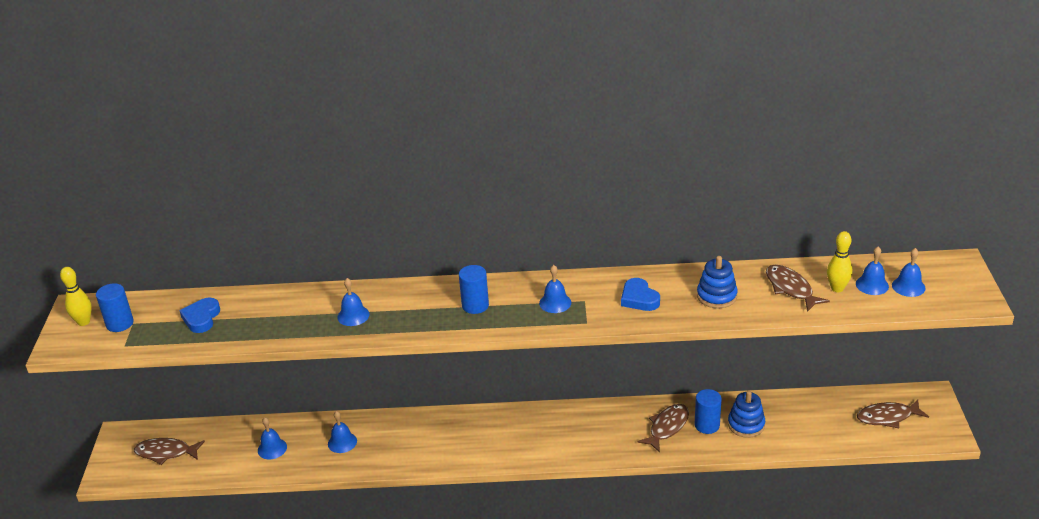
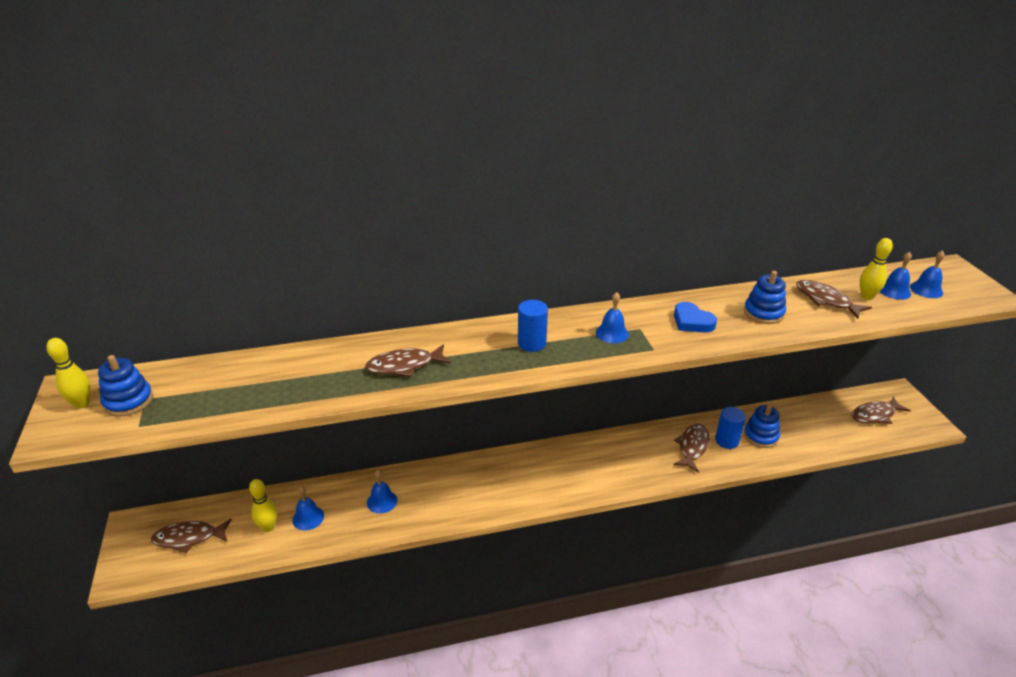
camera: 15 degrees left, 0 degrees up
(120, 323) = (128, 401): blue cylinder -> blue stacking toy
(201, 318) = (228, 385): blue heart -> none
(235, 452) = (268, 527): none -> yellow bowling pin
(353, 315) = (404, 366): blue bell -> brown fish

